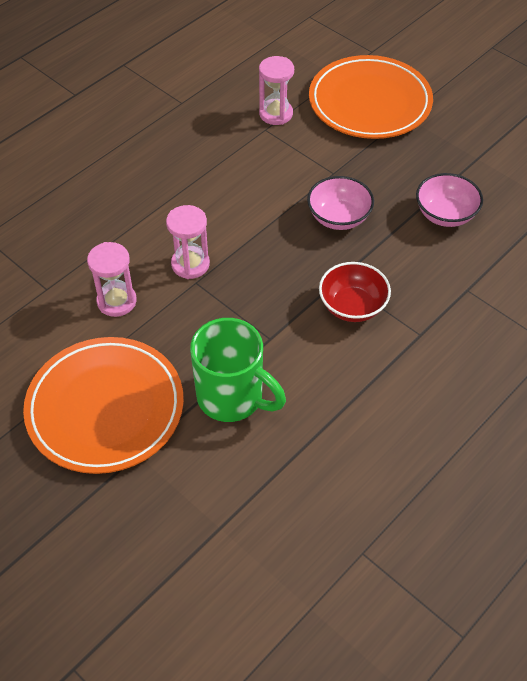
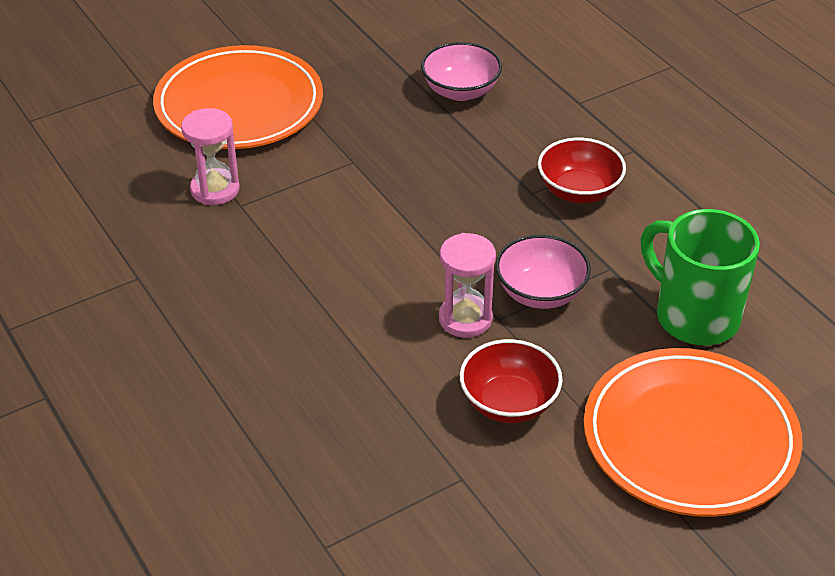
camera: 75 degrees left, 10 degrees down
(116, 301) = (509, 403): pink hourglass -> red bowl
(232, 397) = (694, 316): green mug -> green mug turned 90 degrees counterclockwise
(339, 217) = (432, 173): pink bowl -> pink bowl (540, 293)

